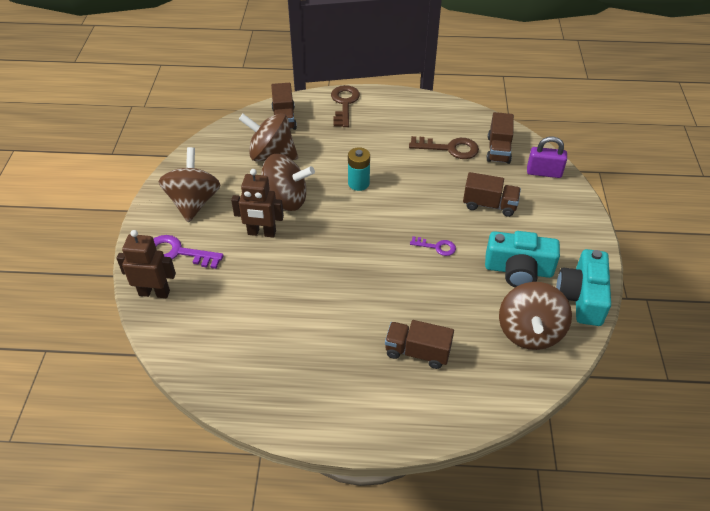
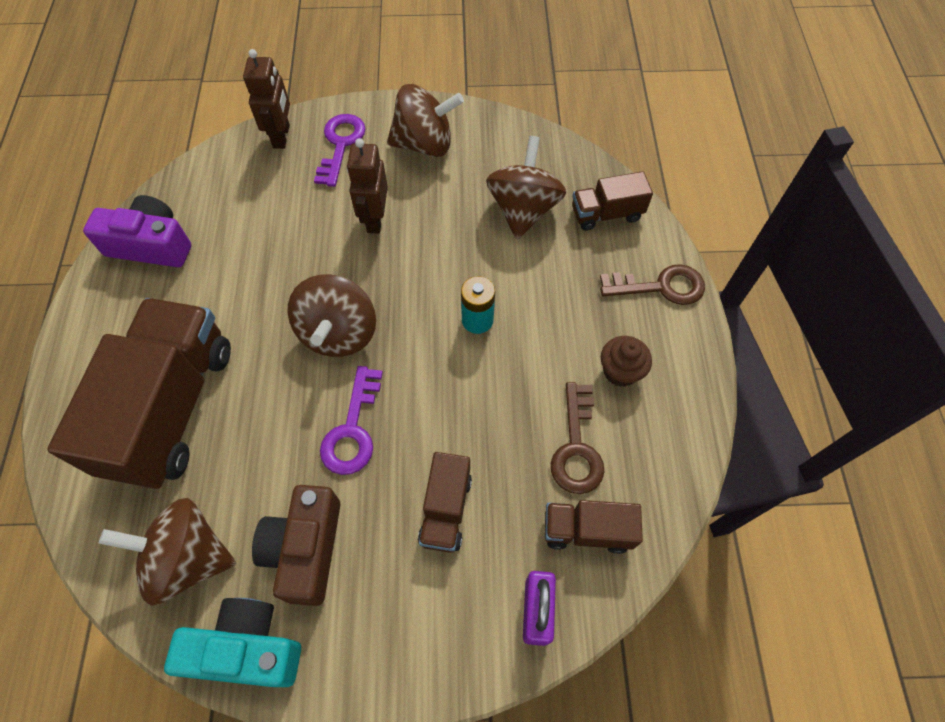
camera: 85 degrees right, 15 degrees up
(256, 382) = (151, 245): none -> purple camera
(285, 200) = (436, 236): brown spinning top -> brown spinning top (338, 333)
(401, 126) = (620, 371): none -> brown cupcake
(417, 352) = (171, 408): brown truck -> brown truck, size x2.11
(436, 247) = (352, 429): purple key -> purple key, size x1.71
(518, 270) = (306, 549): turquoise camera -> brown camera

